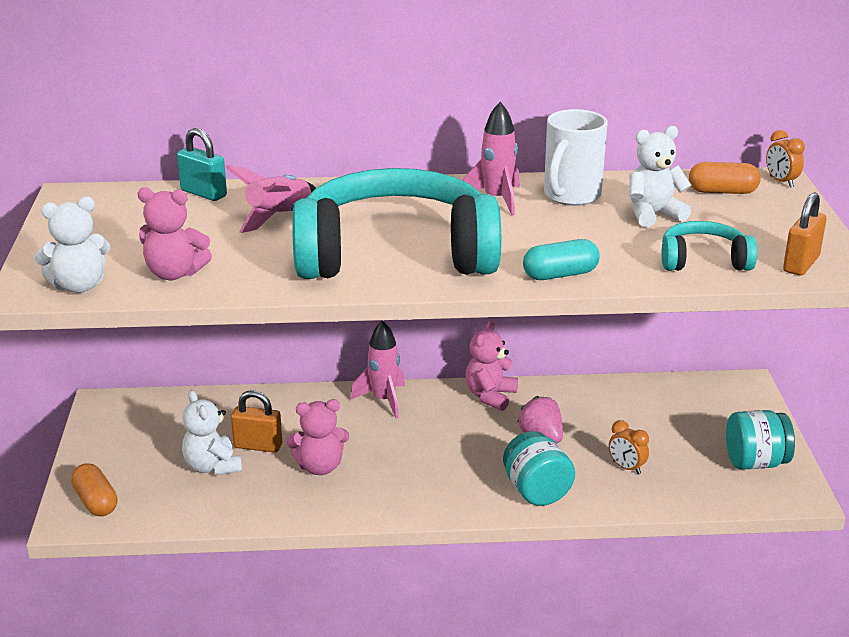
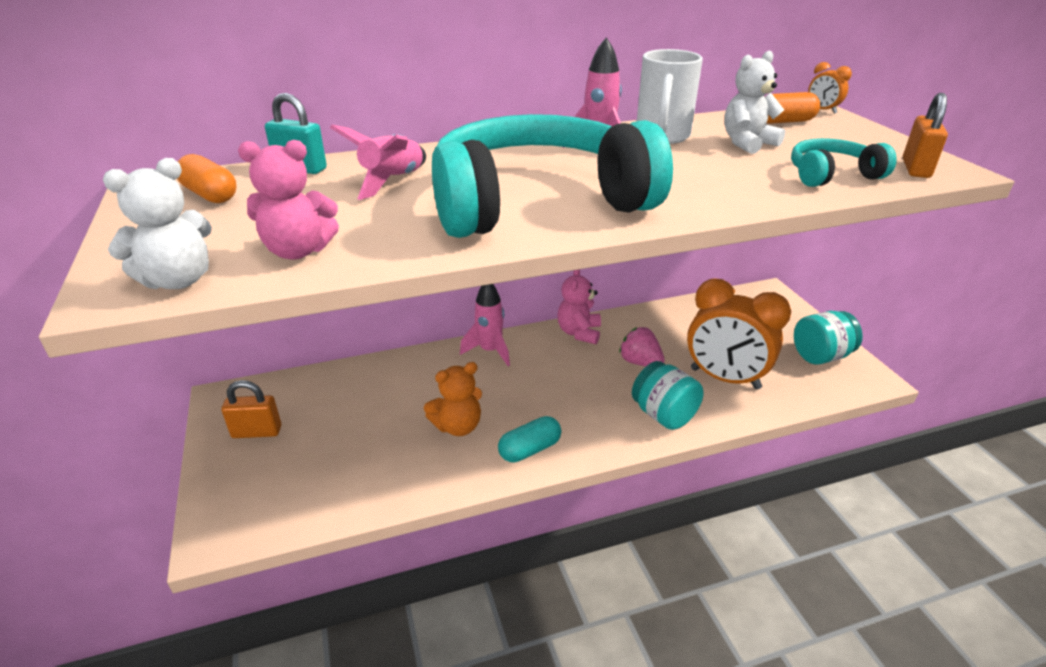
camera: 15 degrees left, 5 degrees up
(95, 502) = (237, 509): orange capsule -> orange capsule (210, 195)
(212, 466) = (352, 445): white teddy bear -> none
(258, 446) = (390, 415): orange padlock -> orange padlock (257, 432)
(320, 467) = (458, 426): pink teddy bear -> orange teddy bear
(560, 275) = (716, 202): turquoise capsule -> turquoise capsule (530, 450)
(626, 468) = (725, 378): orange clock -> orange clock, size x2.38

